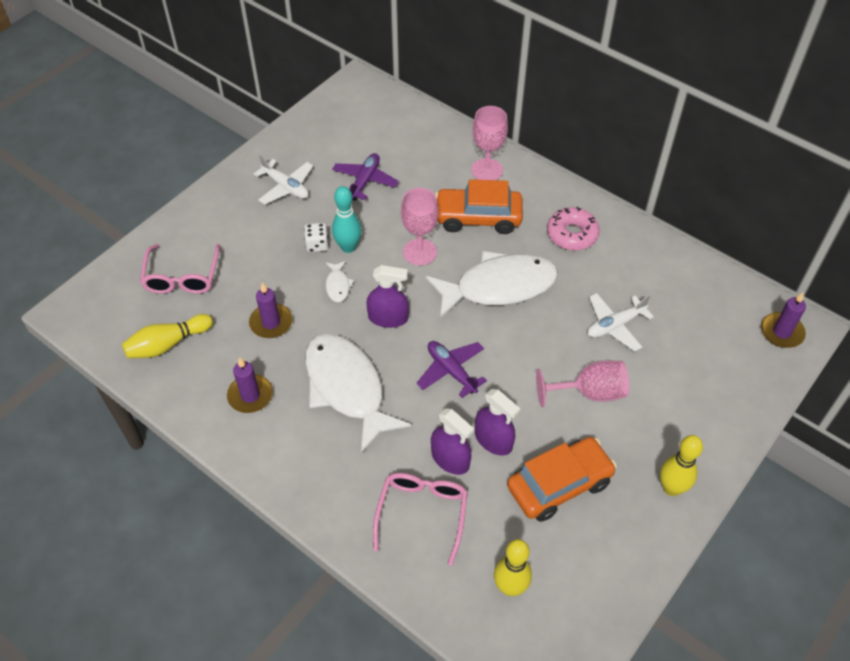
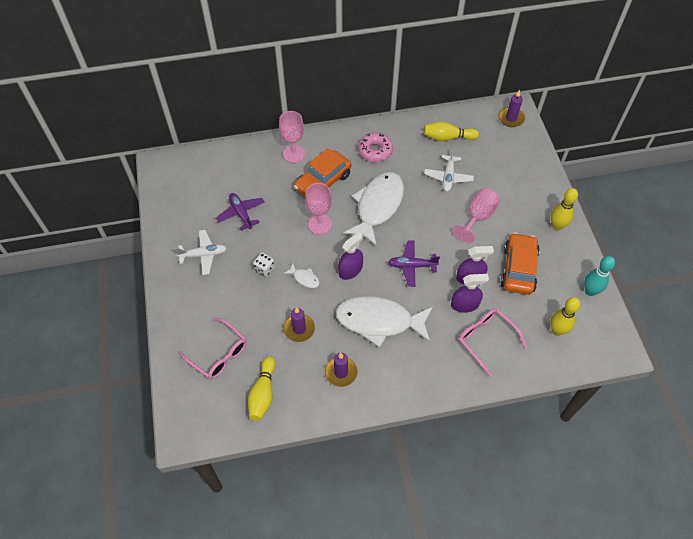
camera: 50 degrees left, 5 degrees up
(348, 247) = (282, 255): turquoise bowling pin -> turquoise bowling pin (590, 291)
(672, 288) = (447, 137): none -> yellow bowling pin

